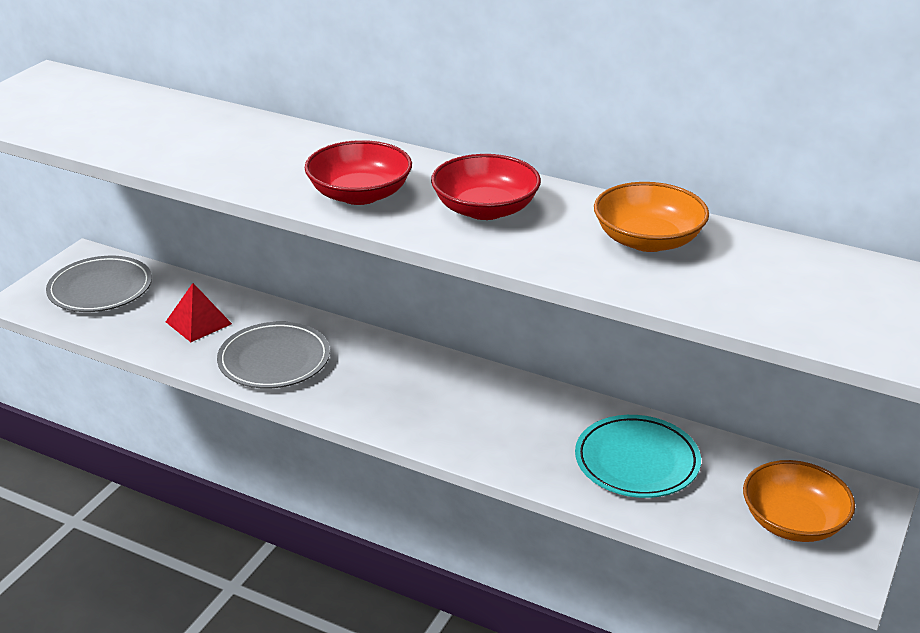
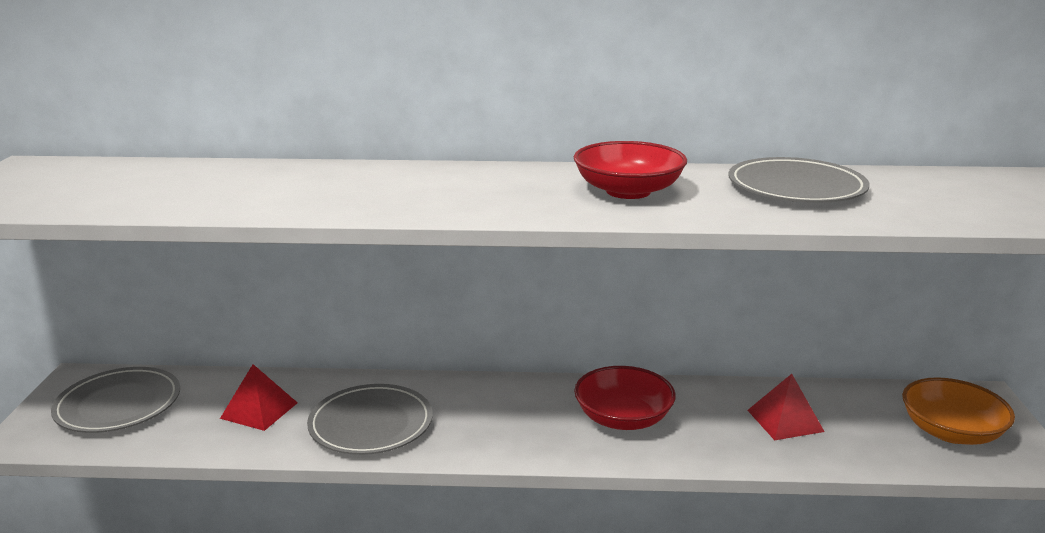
camera: 25 degrees left, 10 degrees down
(360, 194) = (495, 200): red bowl -> red bowl (623, 418)
(637, 461) = (785, 420): turquoise plate -> red pyramid
(648, 240) = (796, 187): orange bowl -> grey plate

